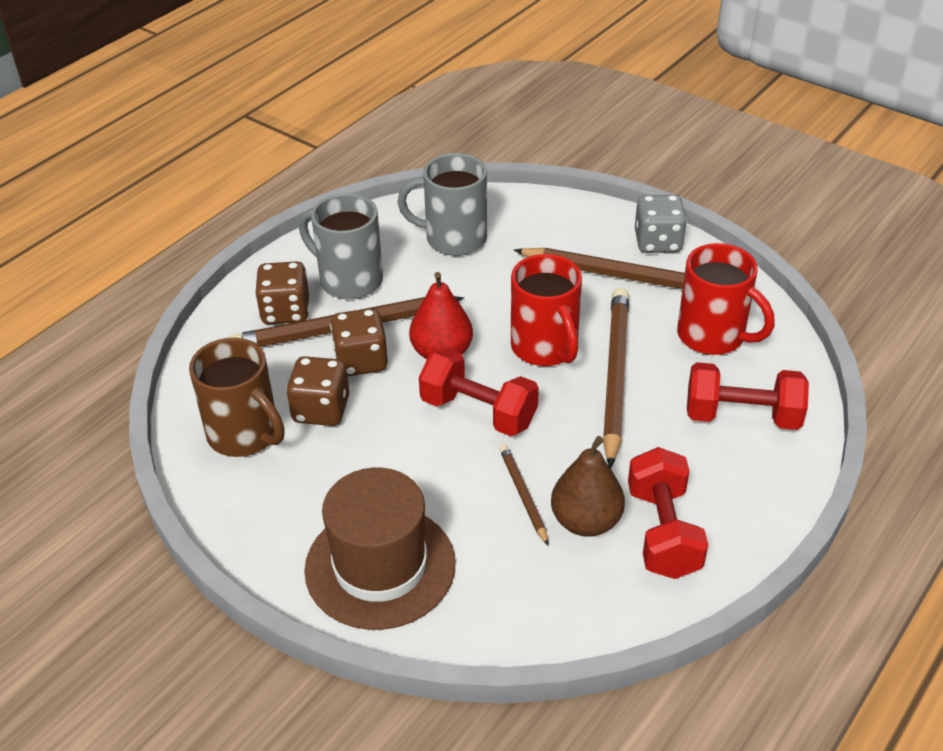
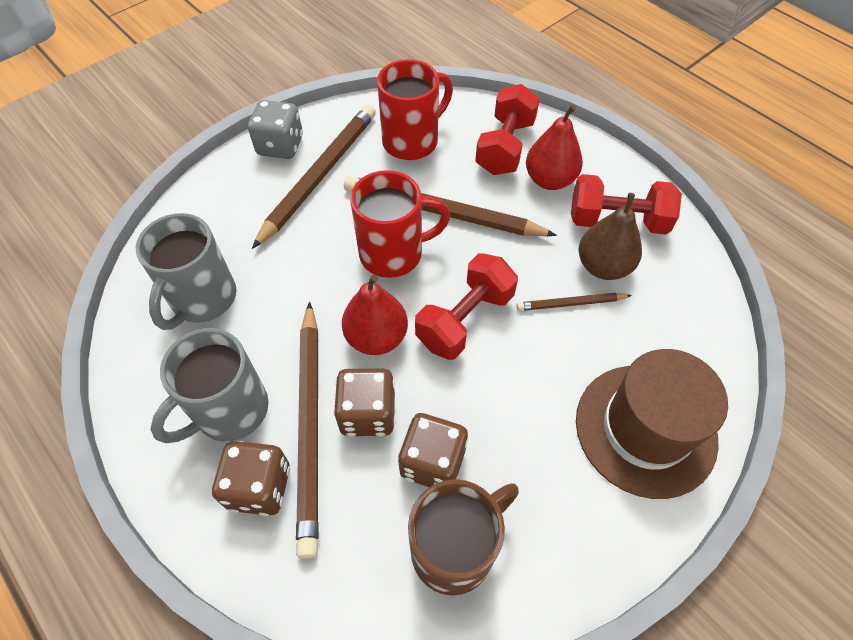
camera: 80 degrees left, 15 degrees up
(705, 462) = (549, 180): none -> red pear

